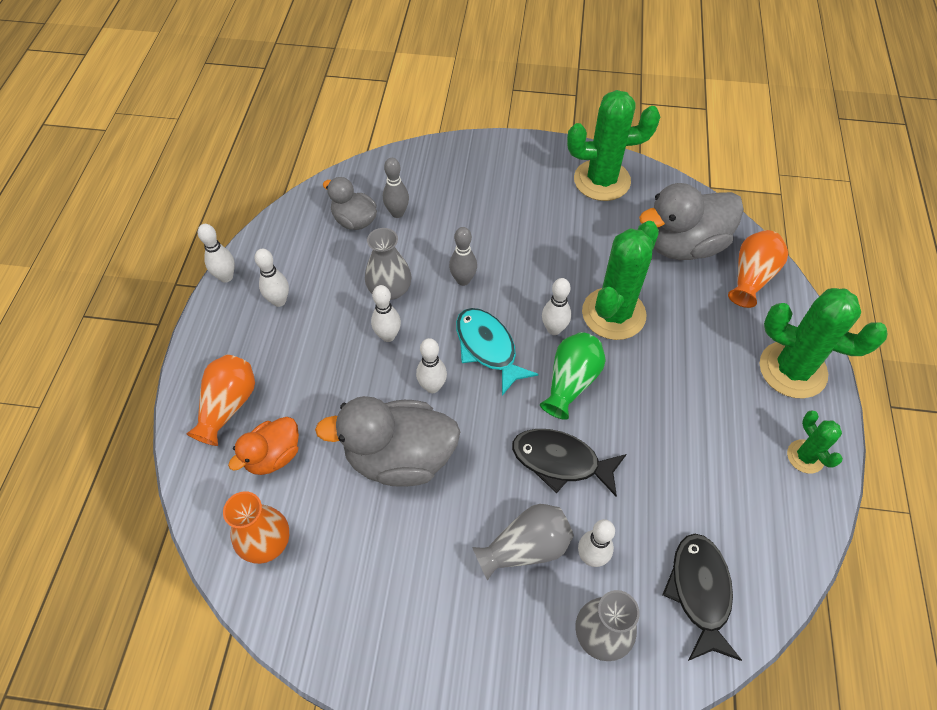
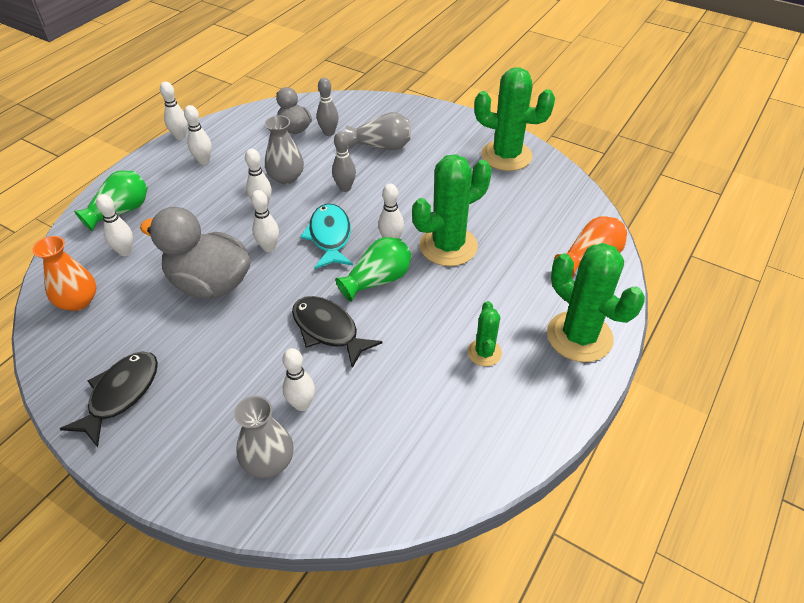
camera: 25 degrees right, 10 degrees down
(228, 406) = (120, 212): orange vase -> green vase
(273, 456) = (125, 251): orange duck -> white bowling pin
(525, 548) = (255, 377): grey vase -> grey vase (382, 146)
(683, 245) = (544, 218): grey duck -> none
(700, 592) = (373, 466): black fish -> black fish (121, 394)
(805, 456) = (544, 404): green cactus -> green cactus (484, 353)

